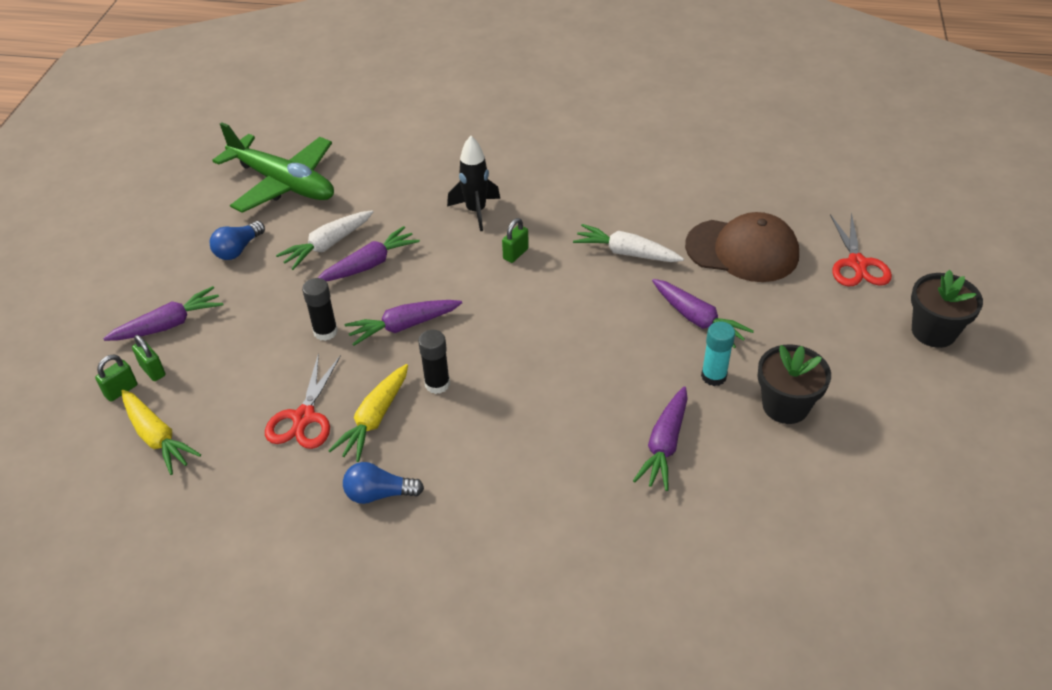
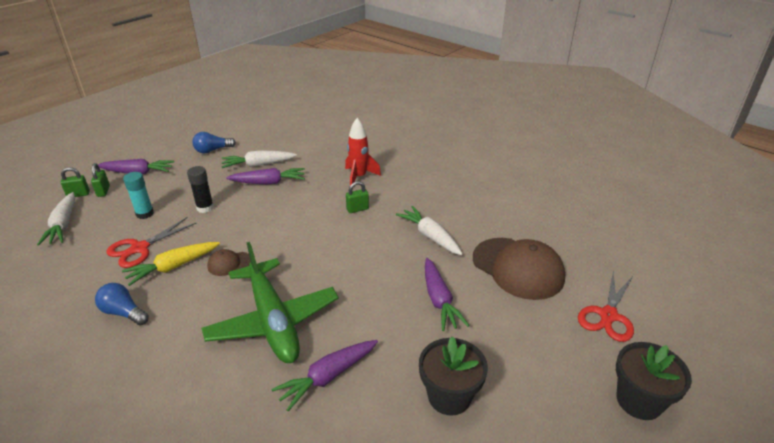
camera: 30 degrees right, 10 degrees down
(157, 437) = (63, 225): yellow carrot -> white carrot
(283, 183) = (271, 127): green plane -> green plane (273, 321)
(403, 326) = (248, 222): purple carrot -> none
(437, 384) = (229, 263): black glue stick -> brown cap
(476, 211) = (359, 177): black rocket -> red rocket
(713, 376) = (413, 345): turquoise glue stick -> turquoise glue stick (145, 214)

